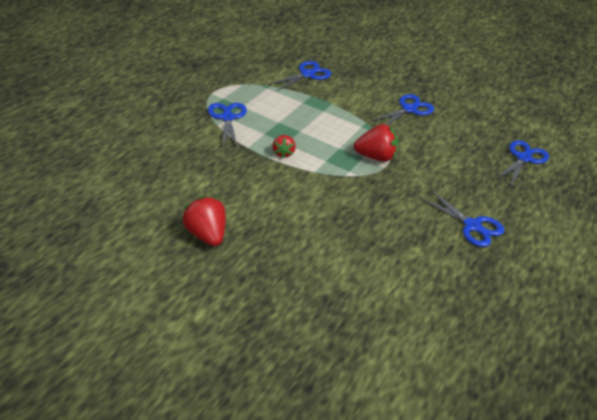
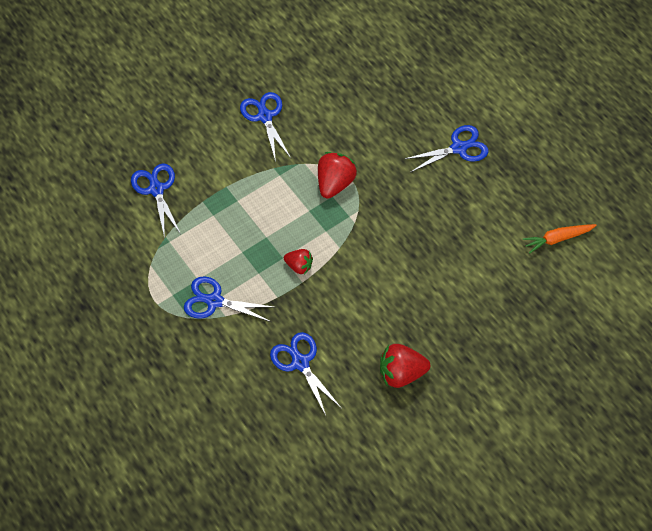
camera: 65 degrees left, 20 degrees up
(424, 325) = (557, 239): none -> orange carrot
(523, 158) = (381, 57): blue scissors -> blue scissors (300, 363)

